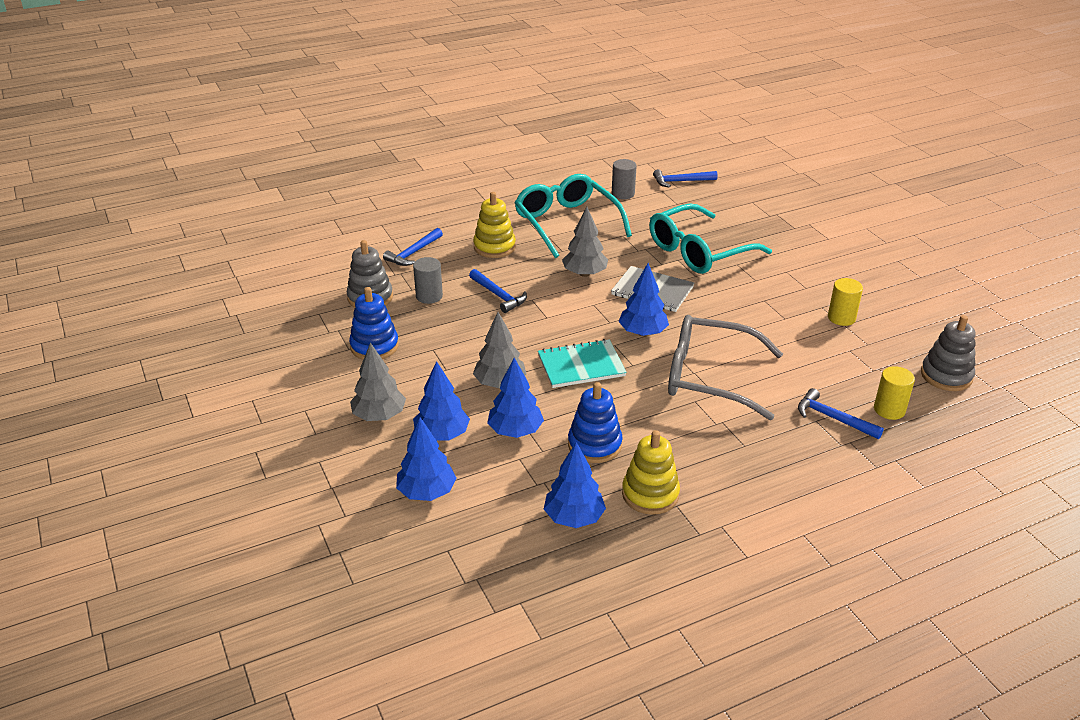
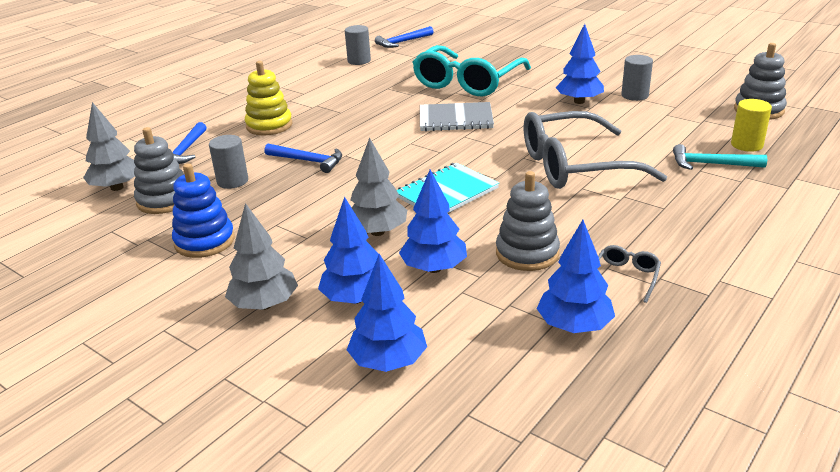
camera: 25 degrees left, 5 degrees down
(566, 223) = (325, 92): turquoise glasses -> none
(584, 273) = (379, 123): grey tree -> grey tree (117, 187)
(594, 445) = (527, 253): blue stacking toy -> grey stacking toy
(642, 333) = (479, 151): blue tree -> blue tree (579, 101)
(650, 494) = (625, 277): yellow stacking toy -> grey glasses
(833, 418) = (711, 164): blue hammer -> turquoise hammer
(841, 318) = (634, 95): yellow cylinder -> grey cylinder

